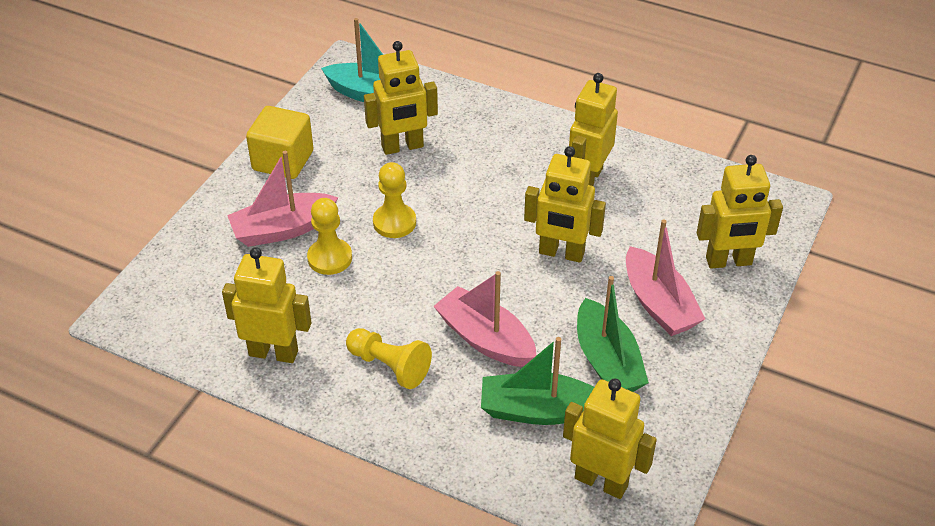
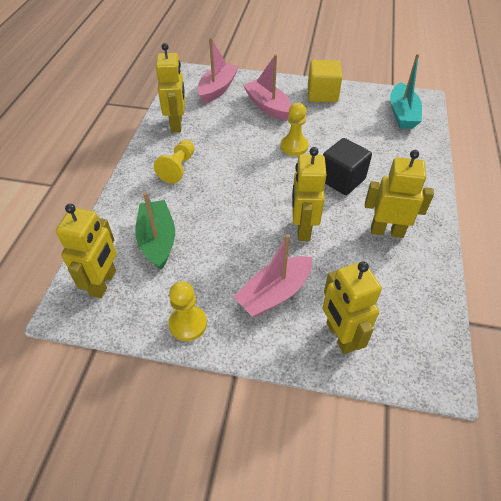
camera: 75 degrees right, 5 degrees up
(330, 258) = (253, 128): yellow pawn -> yellow pawn (188, 324)
(402, 147) = (362, 136): yellow robot -> none
(483, 192) = (342, 180): none -> black cube
(485, 339) = (211, 205): pink boat -> pink boat (217, 89)
(607, 361) = (209, 270): green boat -> none

